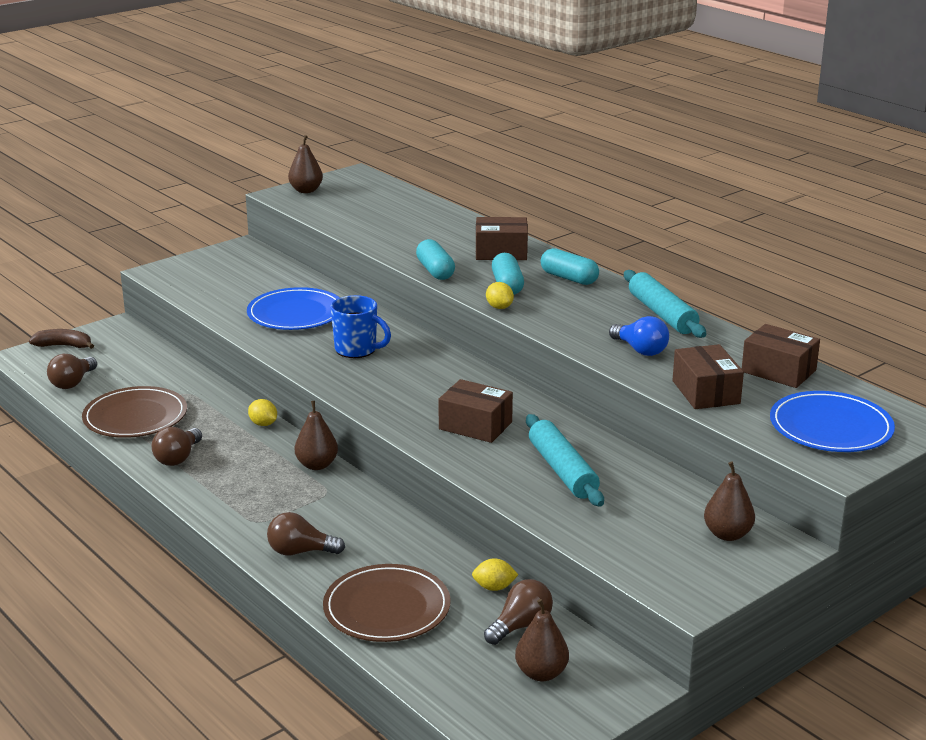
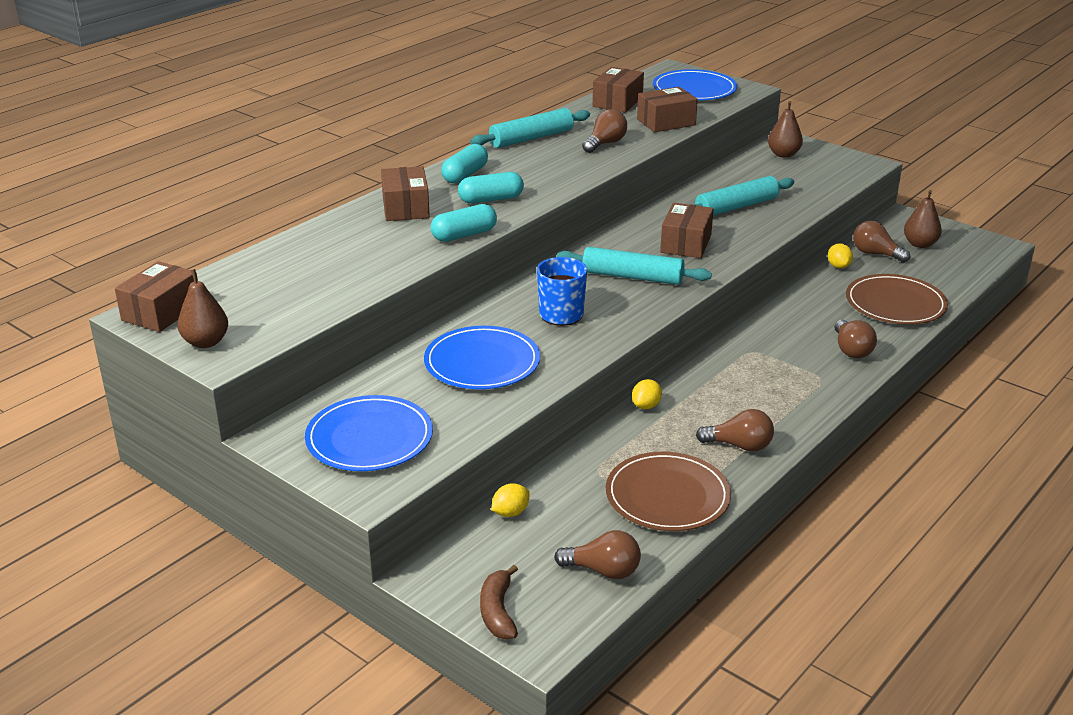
camera: 100 degrees left, 5 degrees up
(219, 273) = (369, 438): none -> blue plate
(317, 465) = (709, 363): brown pear -> none
(356, 179) = (162, 312): none -> brown box
(413, 388) = (632, 277): none -> turquoise rolling pin
(499, 307) = (543, 199): yellow lemon -> yellow lemon (510, 513)
(640, 350) = (605, 143): blue light bulb -> brown light bulb

